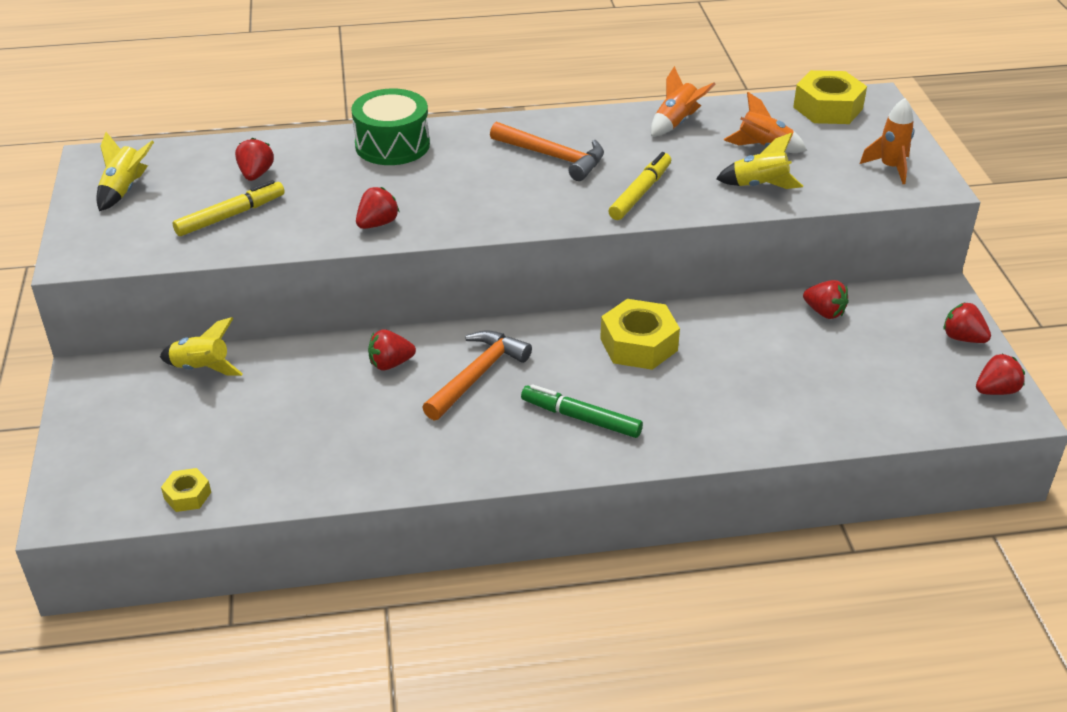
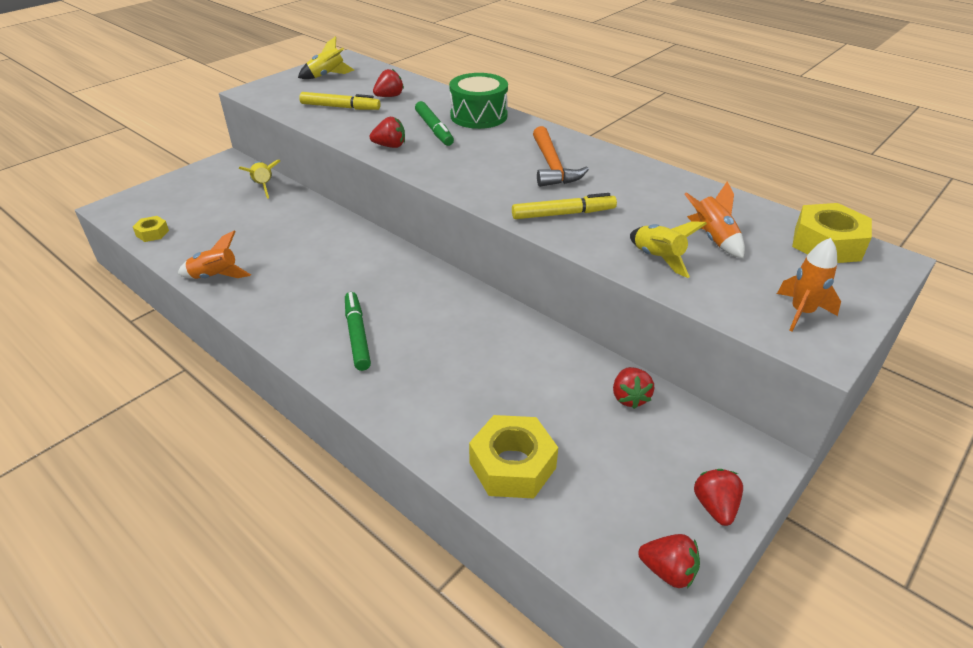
camera: 50 degrees right, 0 degrees up
(381, 183) = (434, 129): none -> green marker
(390, 364) = (332, 238): red strawberry -> none
(477, 375) = (356, 273): orange hammer -> none
(638, 344) = (467, 322): yellow nut -> yellow nut (512, 465)
(676, 123) = (676, 190): orange rocket -> orange rocket (215, 277)

